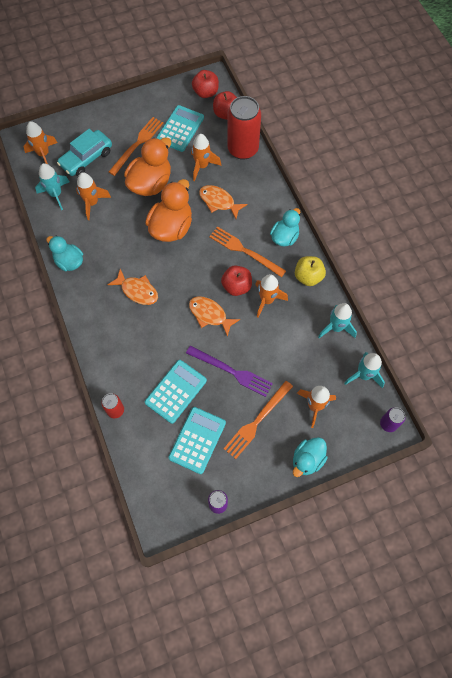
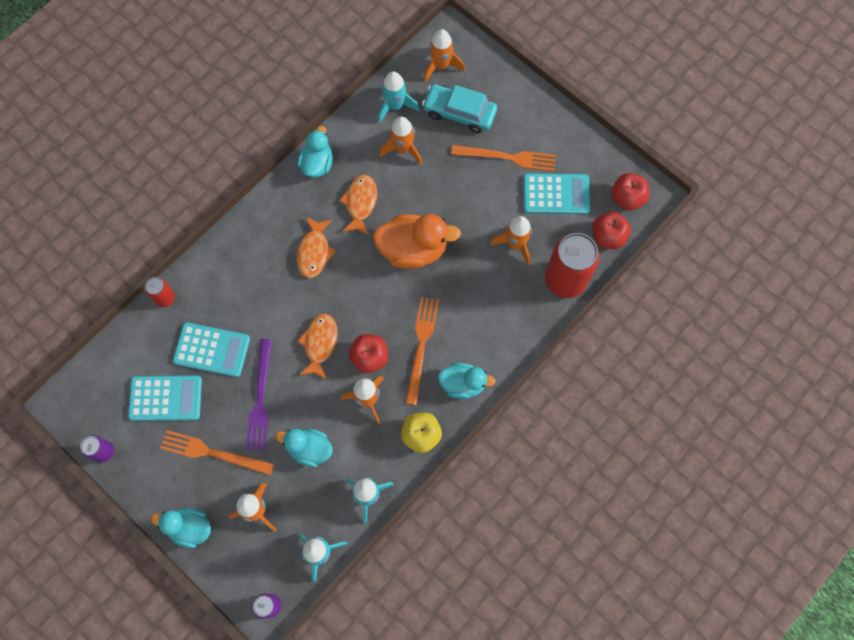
camera: 65 degrees right, 5 degrees up
(150, 183) = (461, 198): orange duck -> none
(219, 201) = (474, 286): orange fish -> orange fish (360, 203)
(285, 352) = (309, 449): none -> turquoise duck

